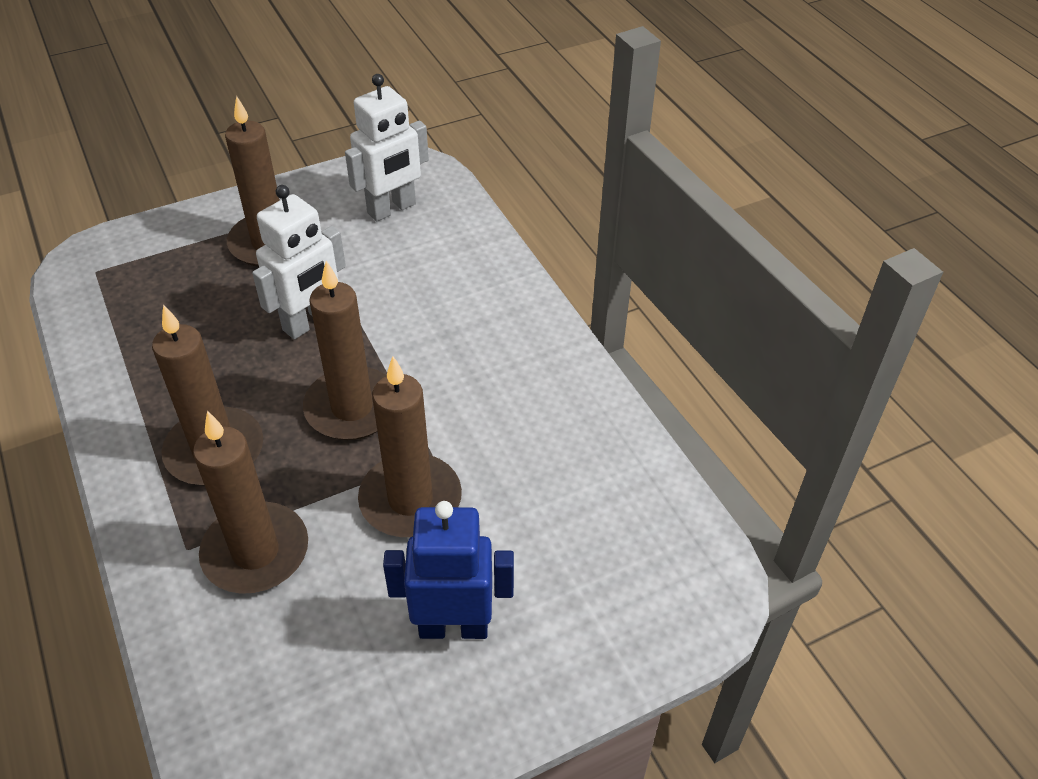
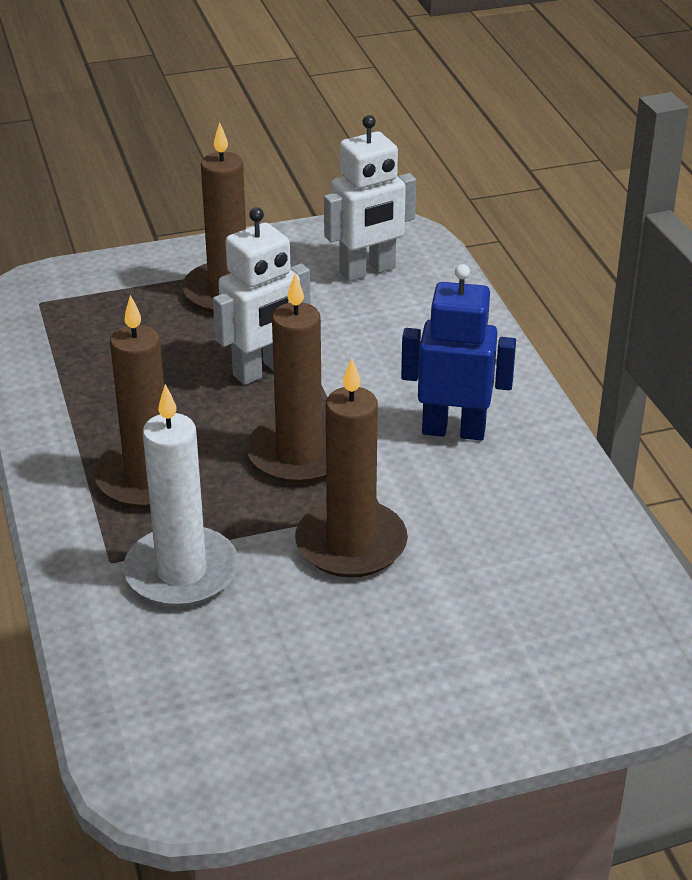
camera: 10 degrees right, 10 degrees down
(256, 552) = (181, 572): brown candle -> white candle
(453, 626) = (381, 661): blue robot -> blue robot (453, 430)

